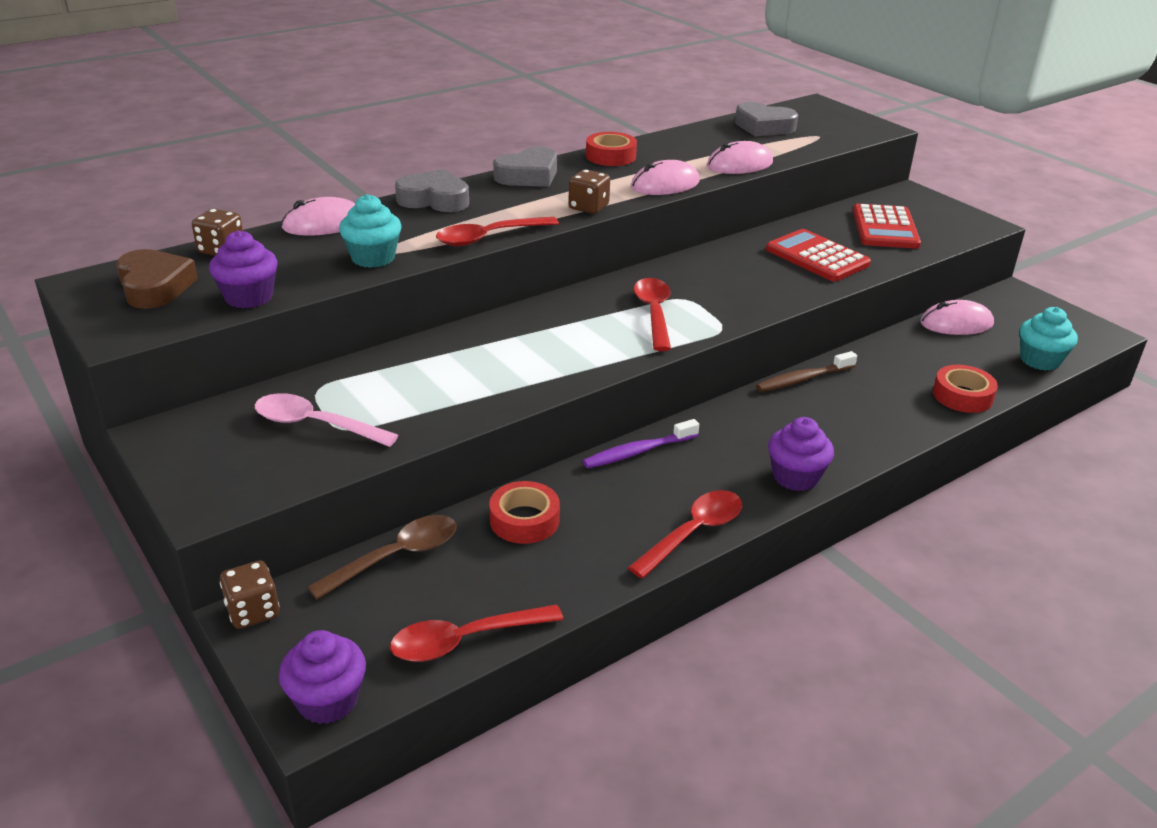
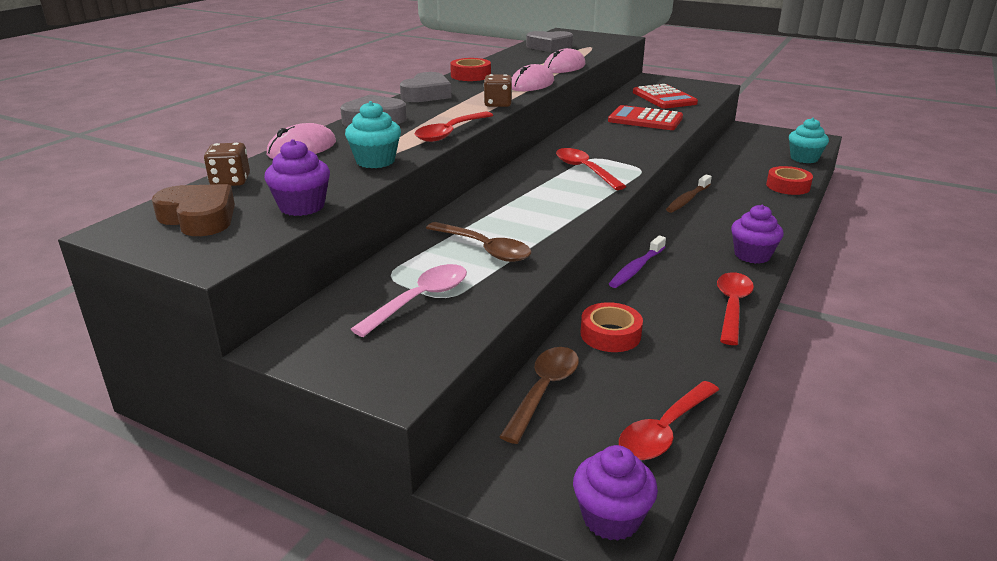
camera: 25 degrees left, 5 degrees down
(253, 611) = (470, 474): brown dice -> none
(315, 425) = (420, 300): pink spoon -> pink spoon turned 135 degrees clockwise
(434, 385) = (484, 249): none -> brown spoon
(956, 323) = (736, 150): pink mouse -> none

